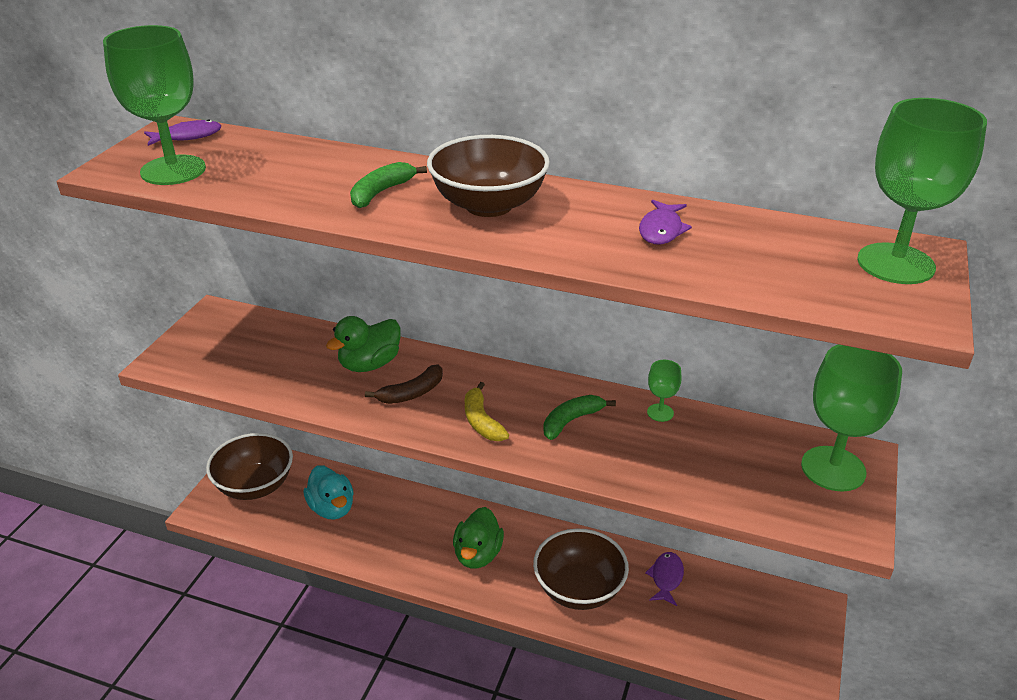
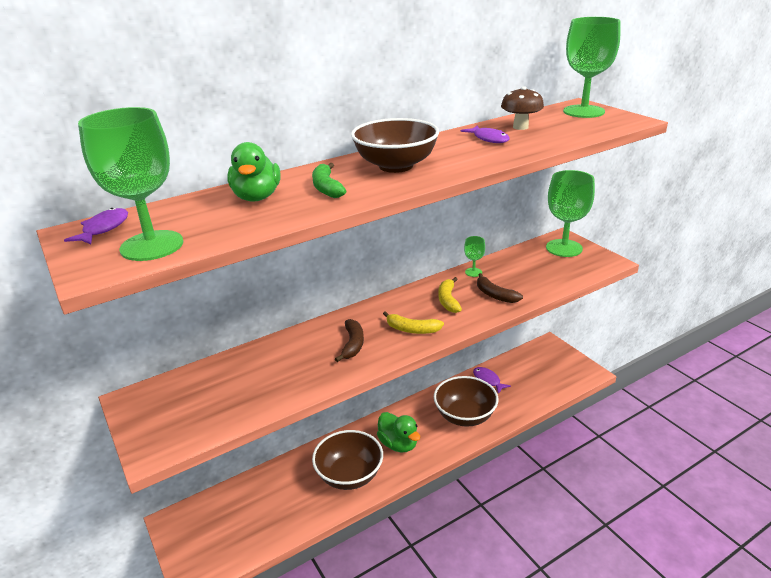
camera: 50 degrees left, 5 degrees down
(255, 486) = (209, 531): brown bowl -> brown bowl (349, 475)
(332, 508) = (282, 496): turquoise duck -> none
(369, 364) = (300, 350): green duck -> green duck (257, 197)
(571, 421) = (448, 300): green banana -> yellow banana
(628, 454) = (495, 295): none -> brown banana
(743, 237) = (520, 127): none -> brown mushroom

